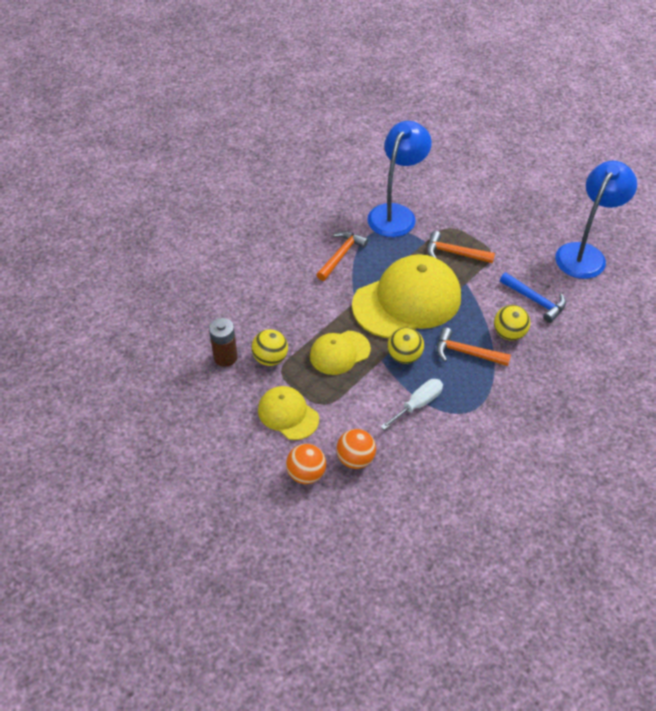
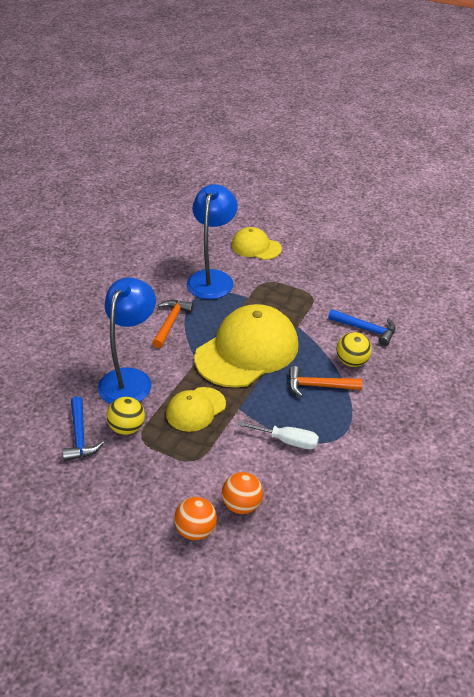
camera: 15 degrees left, 10 degrees down
(225, 357) = (80, 436): brown battery -> blue hammer
(288, 414) = (160, 477): yellow cap -> yellow cap (256, 247)
(404, 356) = (260, 400): yellow ball -> none
(418, 404) = (287, 441): white screwdriver -> white screwdriver turned 75 degrees clockwise
(454, 253) = (278, 302): orange hammer -> none
(585, 254) = (396, 283): blue lamp -> blue lamp (130, 379)

